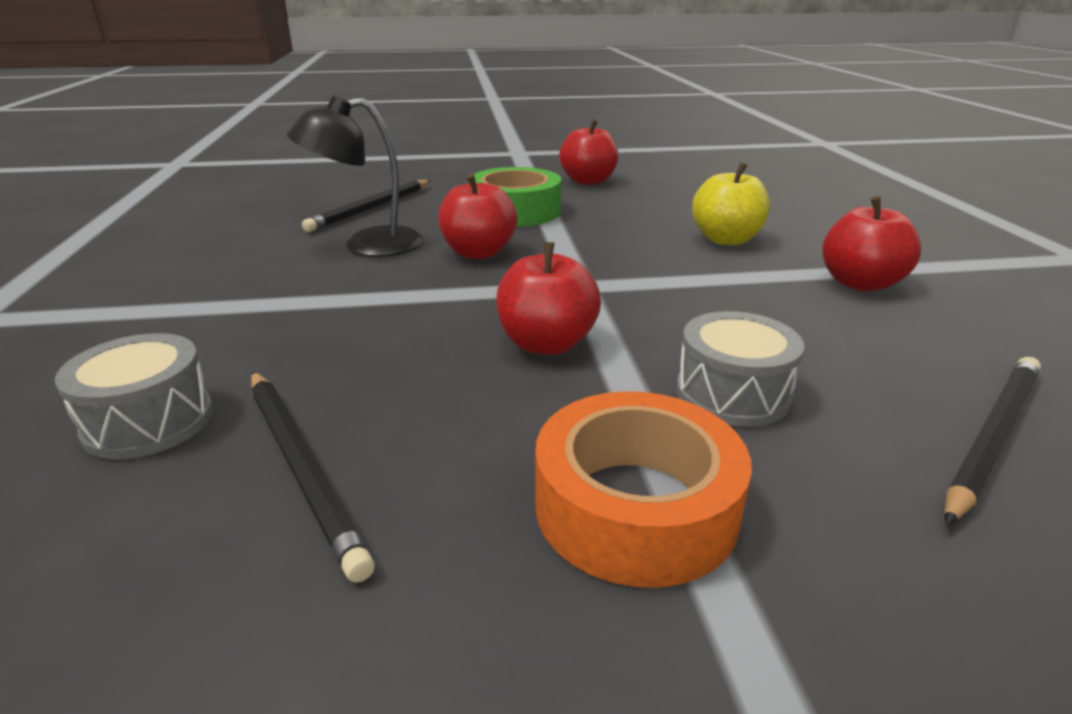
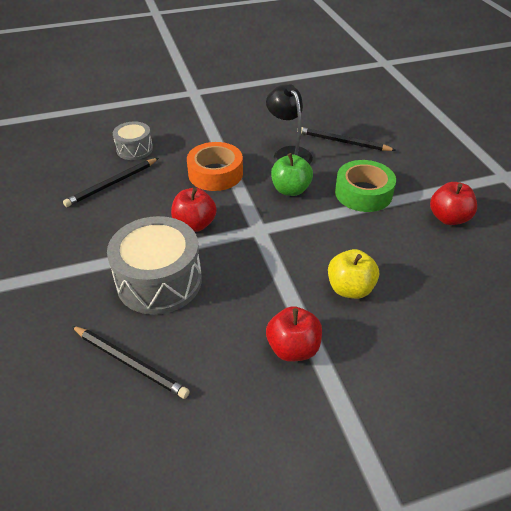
camera: 80 degrees right, 15 degrees up
(478, 253) = (290, 190): red apple -> green apple
(635, 506) = (91, 254): orange tape -> orange tape (215, 173)
(732, 393) = (159, 281): grey drum -> grey drum, size x1.80

